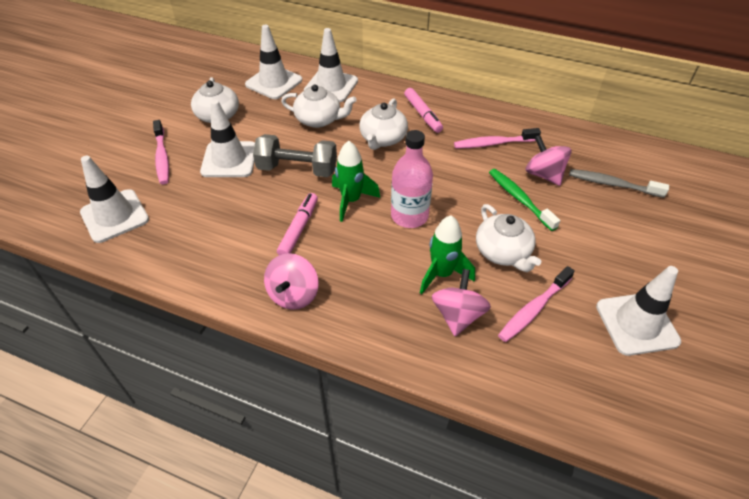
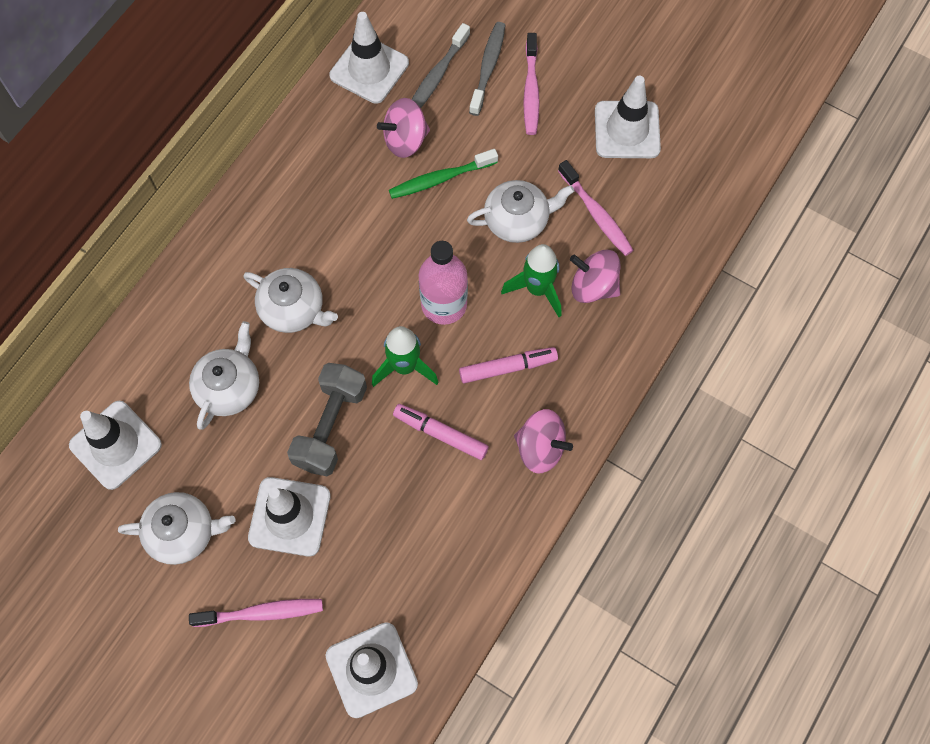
camera: 80 degrees left, 20 degrees up
(331, 86) = (150, 361): white traffic cone -> white traffic cone (369, 69)
(422, 114) = (253, 248): pink marker -> pink marker (507, 367)
(493, 143) = (335, 178): pink toothbrush -> pink toothbrush (531, 91)
(640, 214) = (488, 67): none -> grey toothbrush

